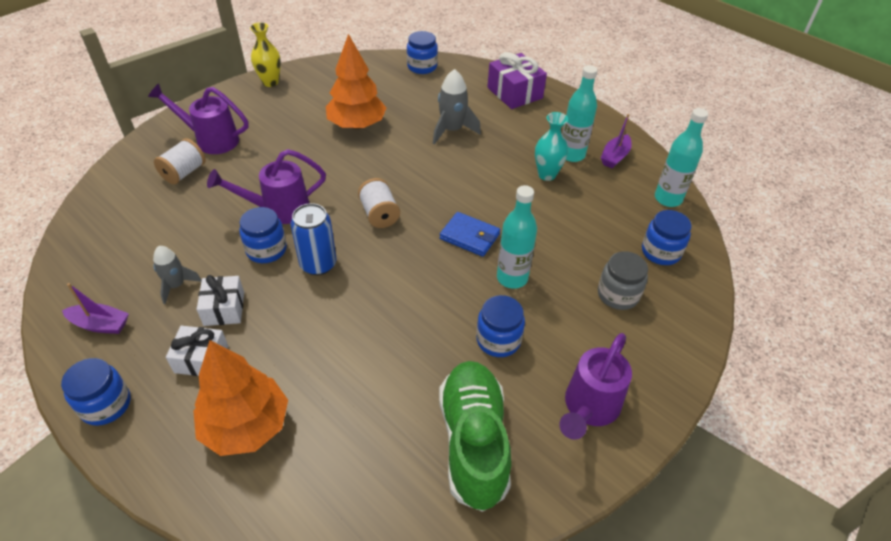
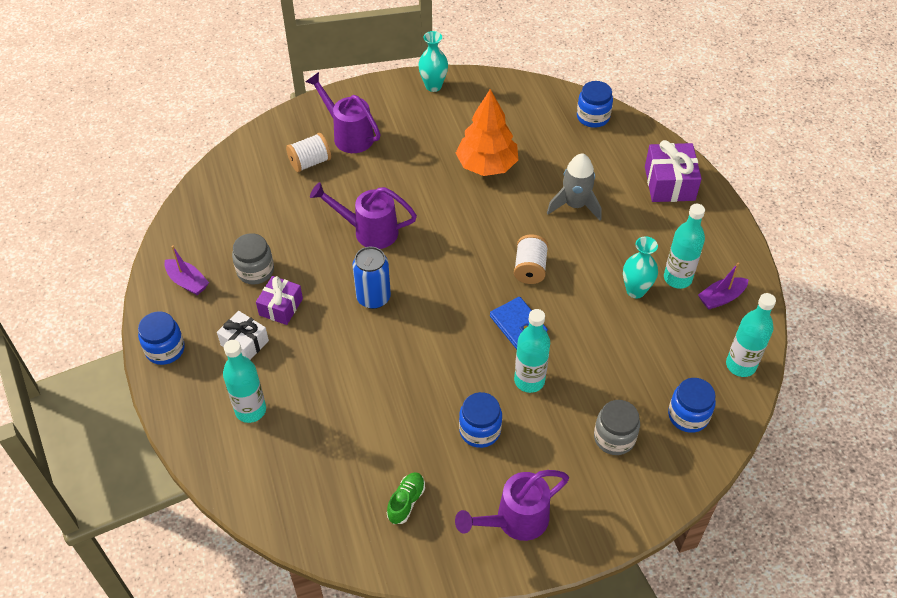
camera: 30 degrees right, 5 degrees up
(176, 285) = (255, 271): grey rocket -> grey jar
(224, 309) = (281, 307): white gift -> purple gift
(246, 425) = (250, 410): orange tree -> turquoise bottle
(266, 250) = (339, 267): blue jar -> none
(270, 82) = (433, 86): yellow vase -> turquoise vase
(379, 214) = (452, 270): white spool -> white spool (530, 269)
(473, 442) = (406, 502): green shoe -> green shoe, size x0.45

